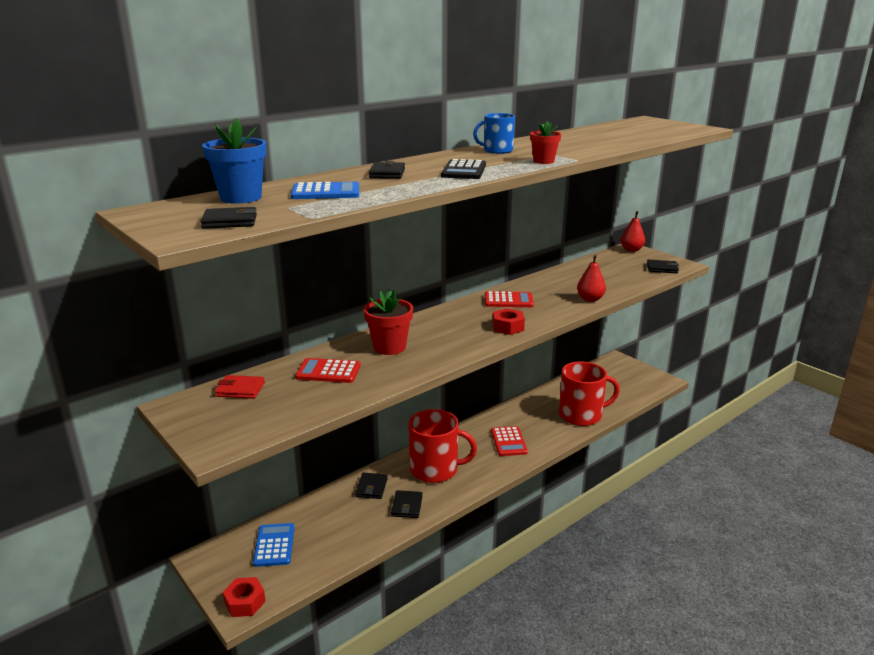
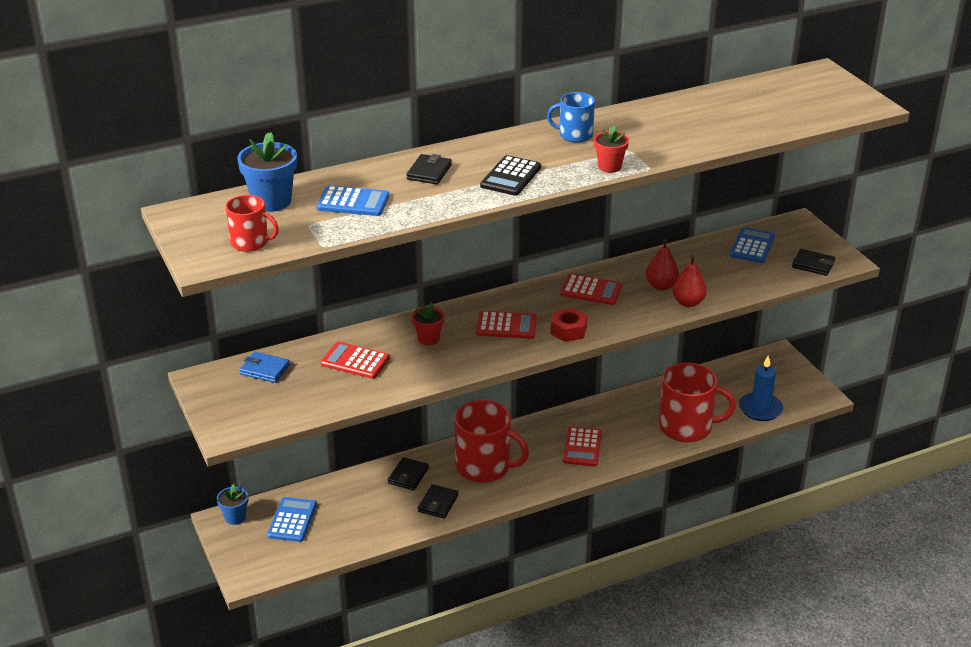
camera: 15 degrees right, 10 degrees up
(216, 553) = (235, 517): none -> blue flower pot
(230, 221) = (251, 242): black wallet -> red mug
(240, 389) = (265, 369): red wallet -> blue wallet
(245, 602) = (252, 570): red nut -> none
(389, 347) = (428, 339): red flower pot -> red flower pot, size x0.62
(453, 330) = (506, 326): none -> red calculator
(610, 263) = (752, 246): none -> blue calculator
(627, 395) = (760, 409): none -> blue candle
(631, 250) = (797, 225): red pear -> red pear (661, 286)

